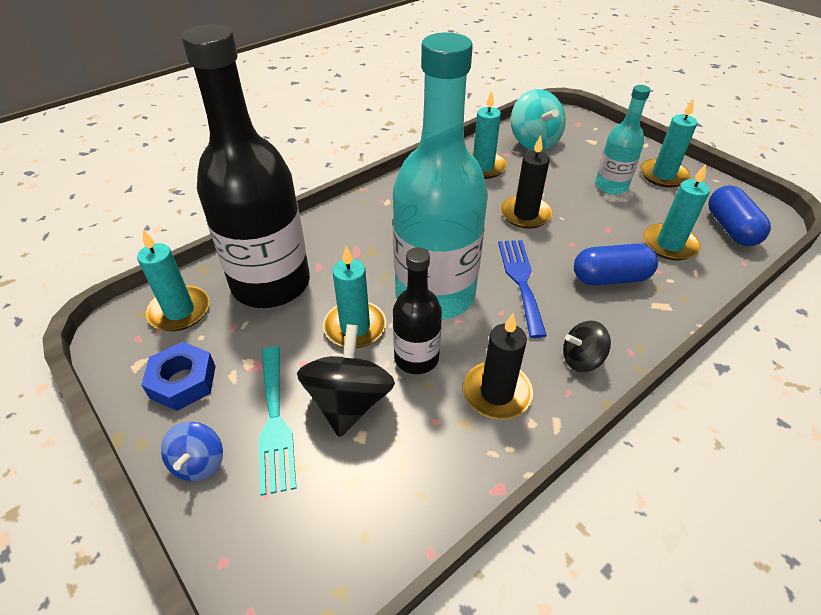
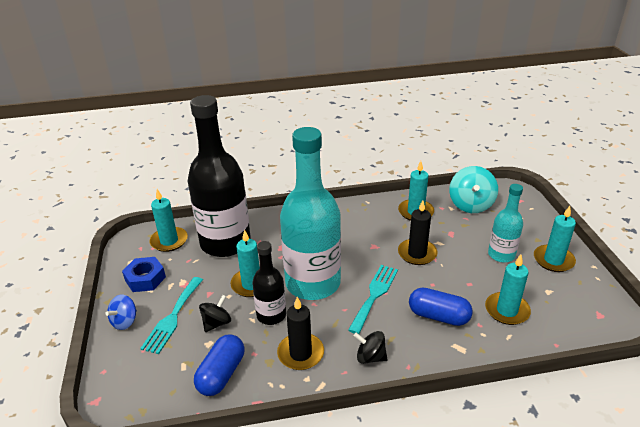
camera: 30 degrees right, 10 degrees down
(349, 401) = (216, 323): black spinning top -> black spinning top, size x0.60
(521, 281) = (374, 295): blue fork -> turquoise fork
(730, 228) = (571, 317): blue capsule -> blue capsule (221, 374)

